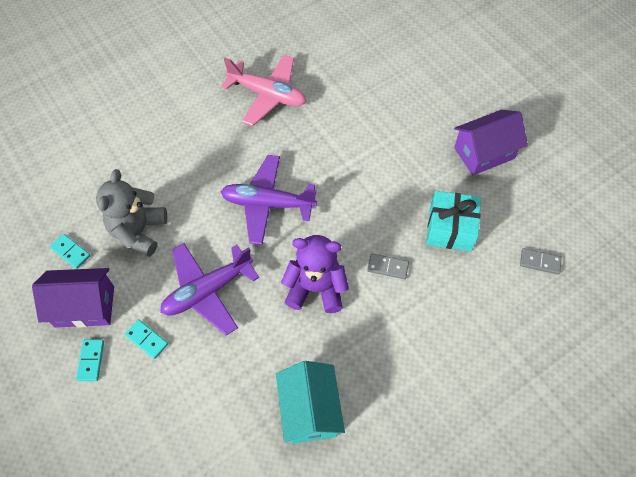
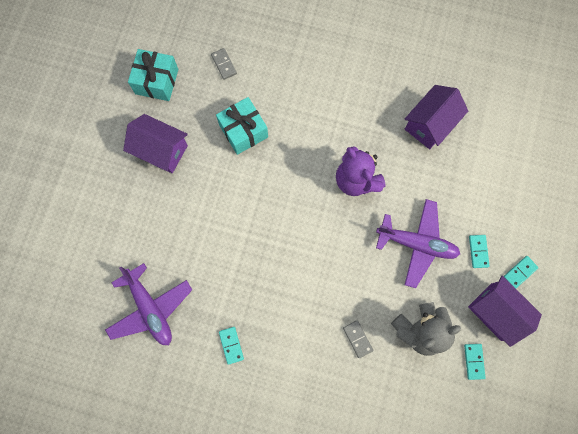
camera: 130 degrees left, 15 degrees up
(267, 204) = (324, 261): purple plane -> purple plane (150, 308)
(268, 95) = (231, 345): pink plane -> turquoise domino
(310, 410) = (430, 124): turquoise house -> purple house
(387, 267) = (304, 148): grey domino -> grey domino (357, 339)
(562, 193) = (157, 81): none -> turquoise gift

